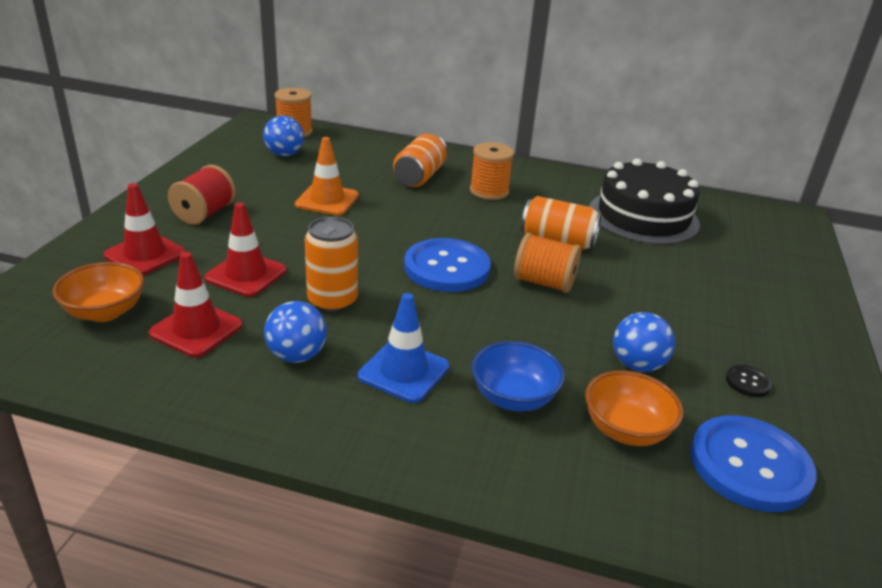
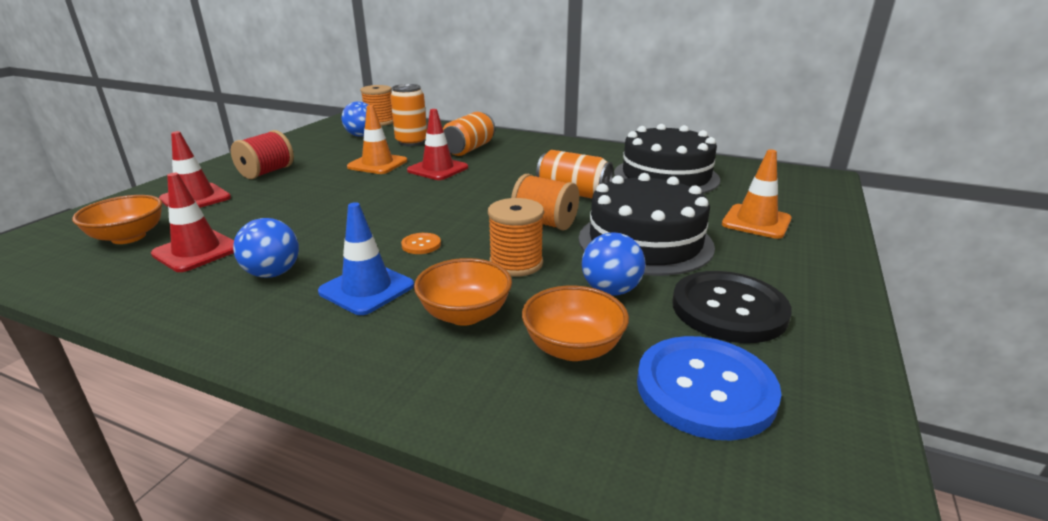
camera: 10 degrees right, 5 degrees down
(246, 274) = (271, 213): red traffic cone -> red traffic cone (438, 169)
(332, 301) = (334, 233): orange can -> orange can (411, 142)
(431, 314) = (421, 245): none -> orange button
(447, 268) = (456, 210): blue button -> none
(489, 191) = (526, 158): orange spool -> orange spool (516, 263)
(513, 397) = (465, 314): blue bowl -> orange bowl
(650, 305) = (645, 242): none -> black cake
(747, 277) = (756, 222): none -> orange traffic cone
(748, 382) = (729, 309): black button -> black button, size x2.35

